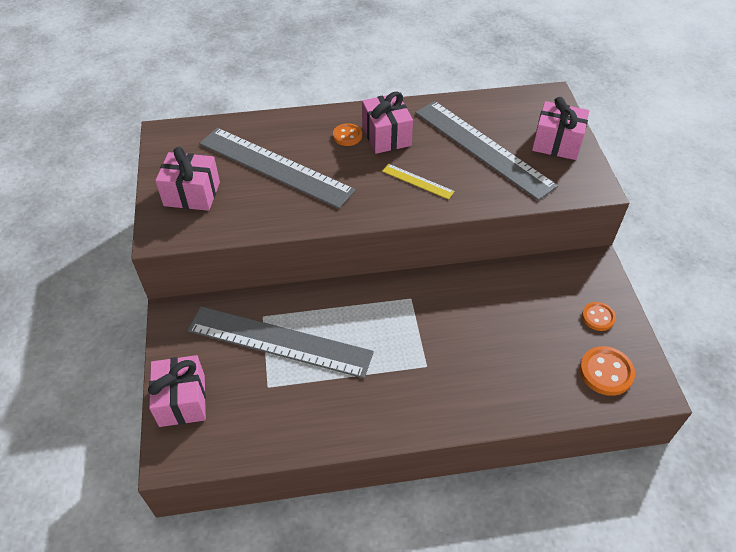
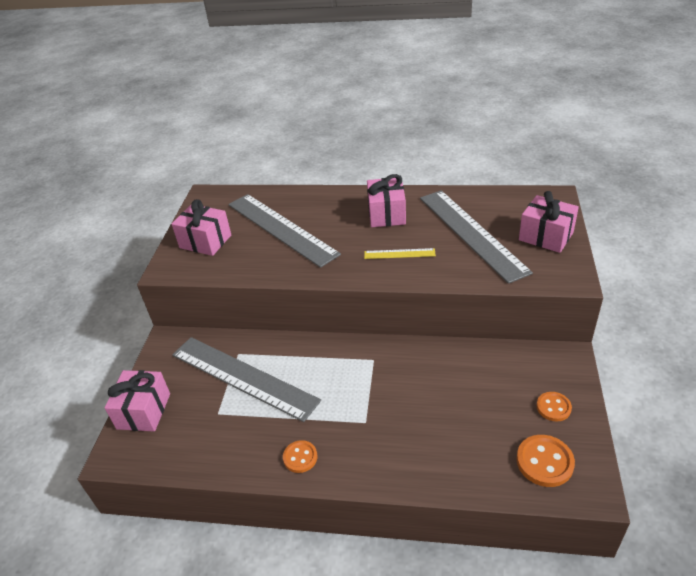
camera: 20 degrees right, 10 degrees down
(347, 136) = (352, 211): orange button -> orange button (300, 457)
(417, 181) = (399, 254): yellow ruler -> yellow ruler turned 45 degrees counterclockwise

